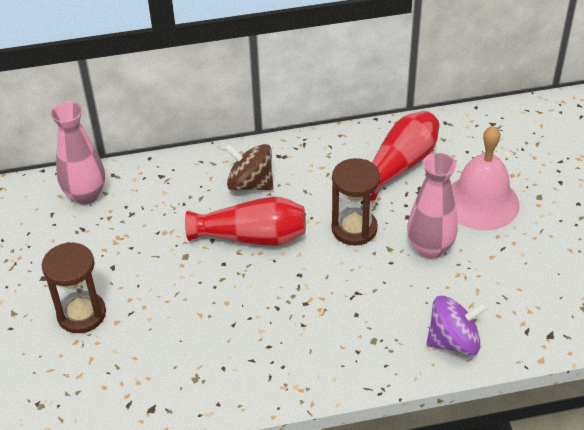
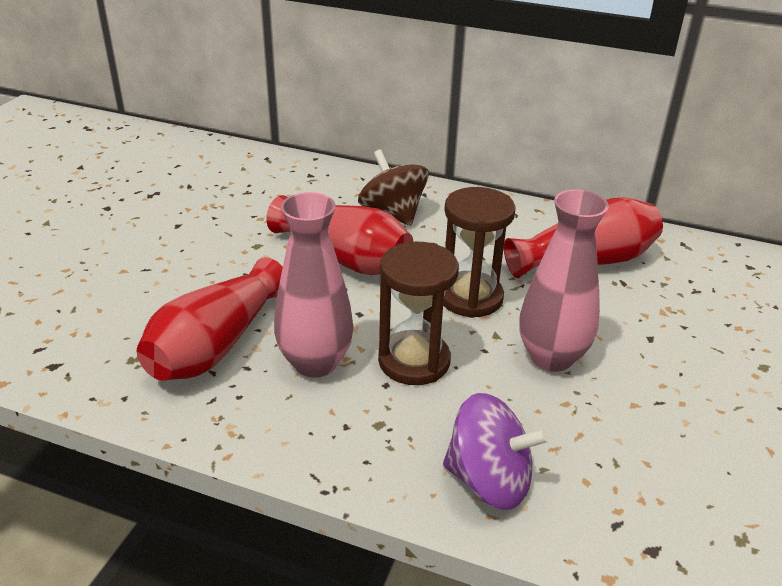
camera: 30 degrees right, 10 degrees down
(81, 314) = (100, 250): brown hourglass -> brown hourglass (414, 361)
(85, 195) = (223, 163): pink vase -> pink vase (315, 363)
(235, 342) = (216, 345): none -> red vase
(481, 202) = (668, 338): pink bell -> none

